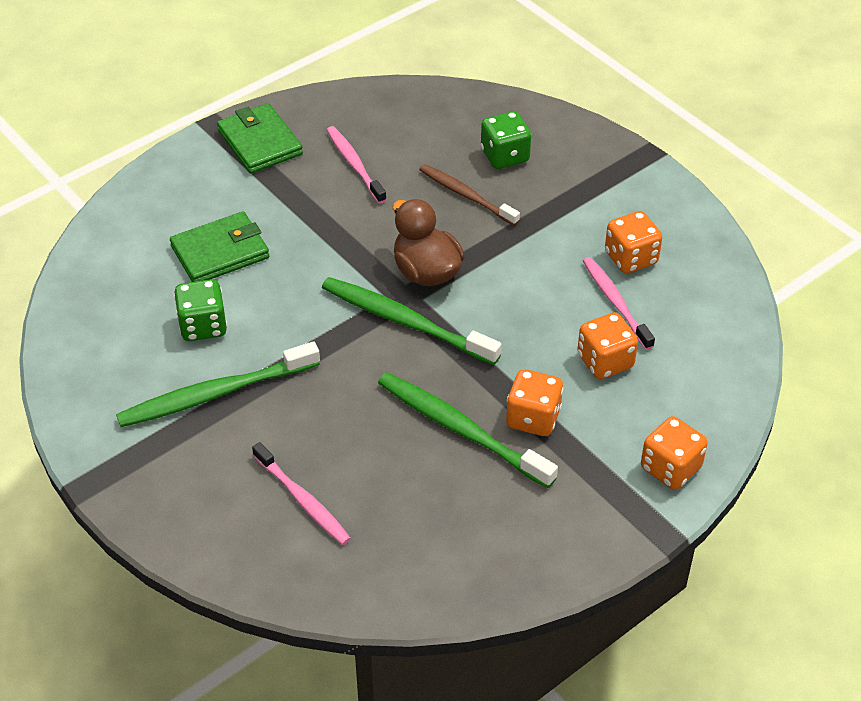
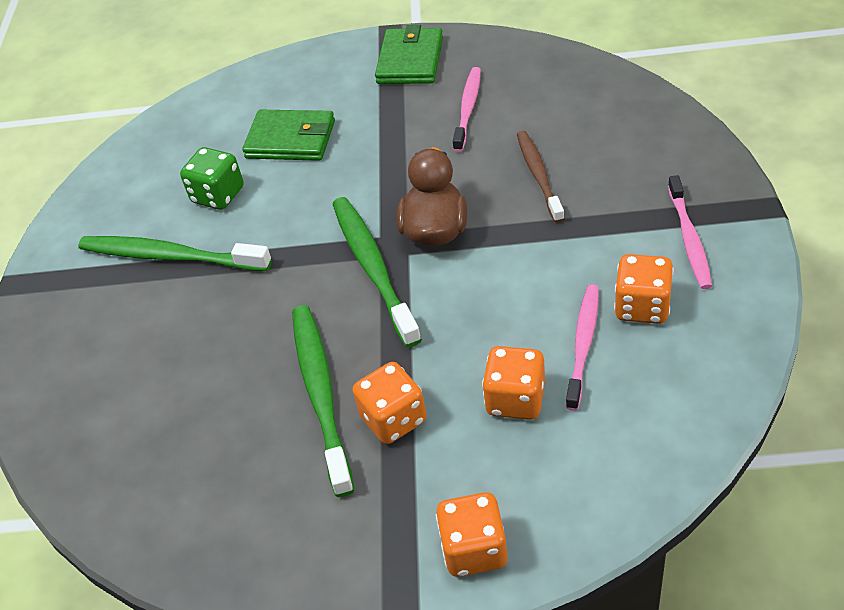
camera: 45 degrees right, 0 degrees up
(303, 500) = (139, 385): pink toothbrush -> pink toothbrush (689, 239)
(505, 156) = (610, 153): green dice -> none

